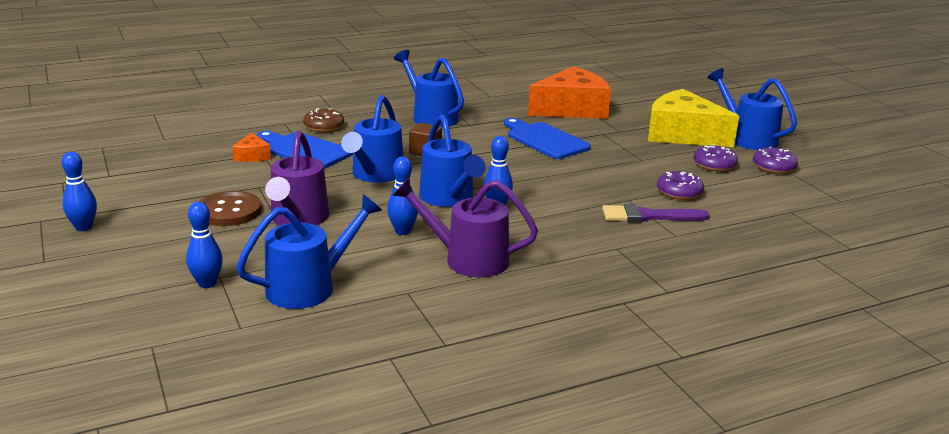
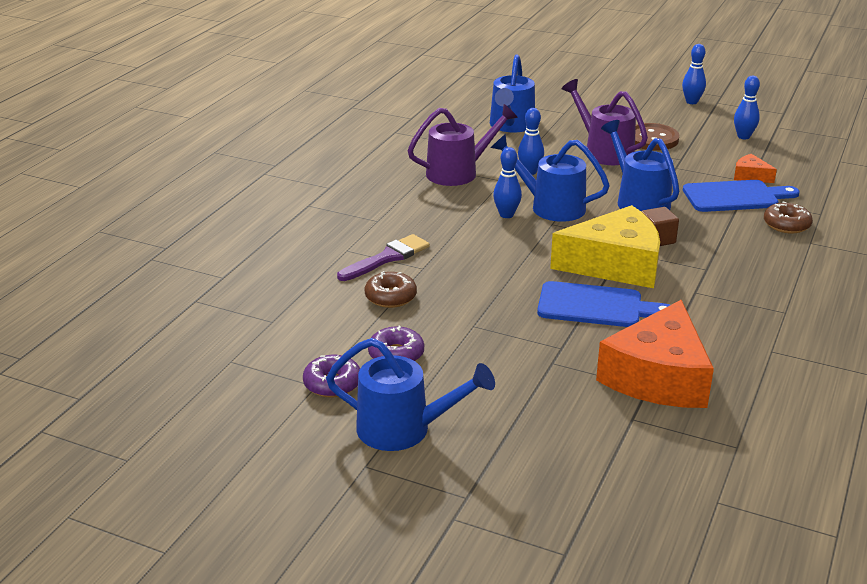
camera: 140 degrees right, 5 degrees up
(207, 283) = (561, 108): blue bowling pin -> blue bowling pin (743, 137)
(431, 117) = (746, 283): blue watering can -> none
(679, 192) = (390, 297): purple donut -> brown donut
(682, 134) = (482, 394): yellow cheese -> yellow cheese (615, 264)

